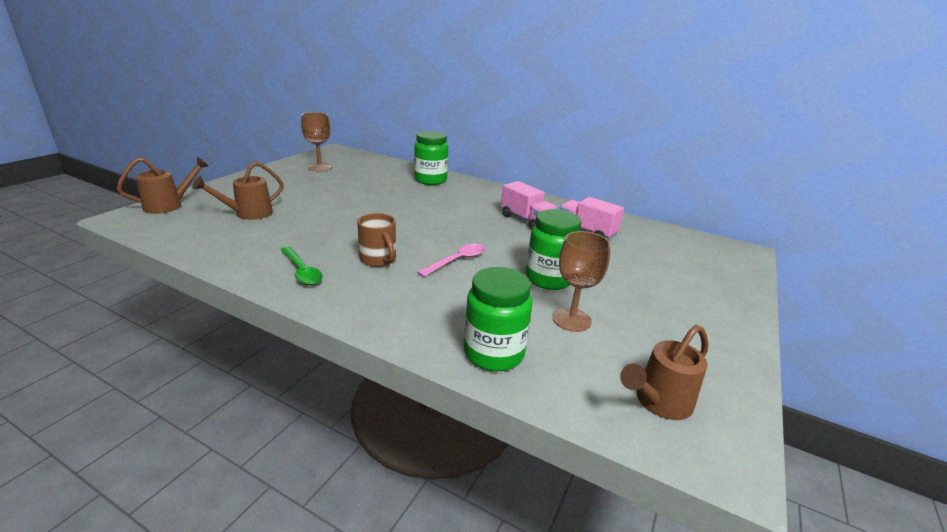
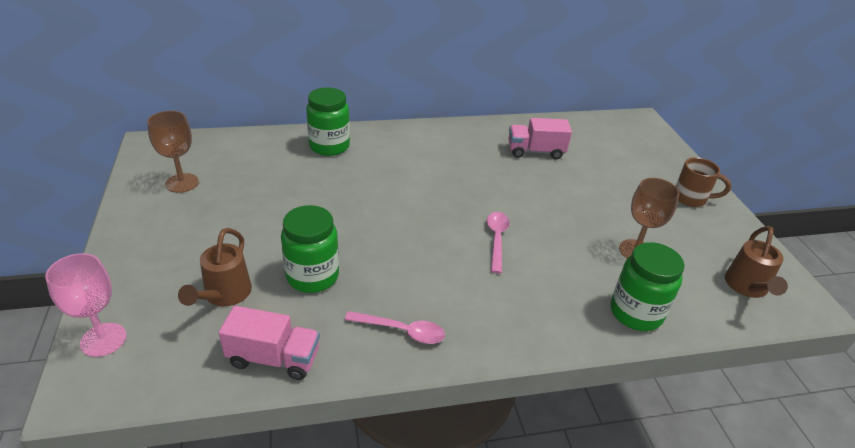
camera: 40 degrees left, 10 degrees up
(169, 205) = (103, 340): brown watering can -> pink goblet
(302, 271) = (402, 331): green spoon -> pink spoon
(379, 260) = (440, 276): brown mug -> brown mug (691, 198)
(526, 220) = (480, 161): pink truck -> pink truck (274, 358)
(548, 279) = (576, 220): green jar -> green jar (312, 276)

